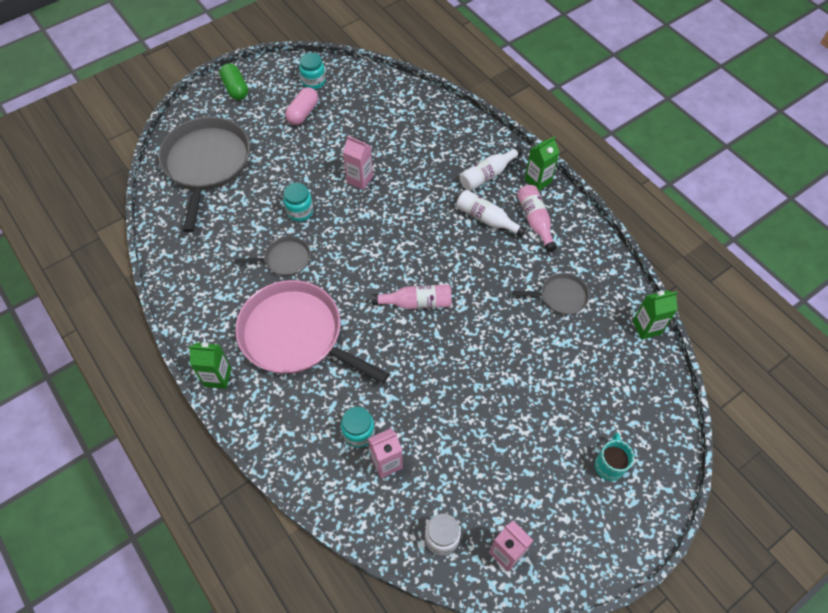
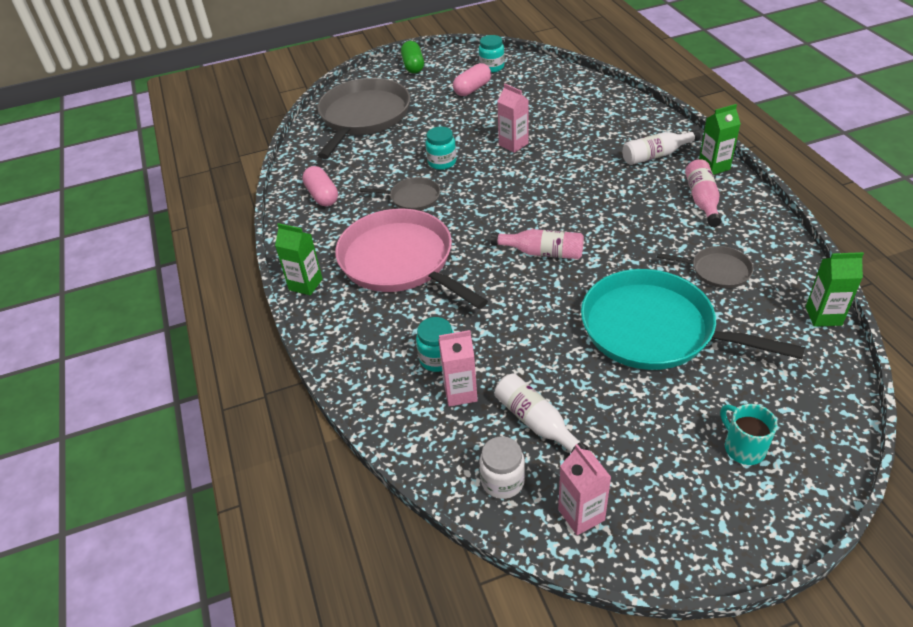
camera: 20 degrees right, 15 degrees down
(198, 270) = (322, 195): none -> pink capsule
(486, 219) = (644, 191): white bottle -> white bottle (536, 422)
(524, 366) = (654, 329): none -> turquoise pan
(609, 465) = (743, 448): turquoise mug -> turquoise mug turned 60 degrees counterclockwise

